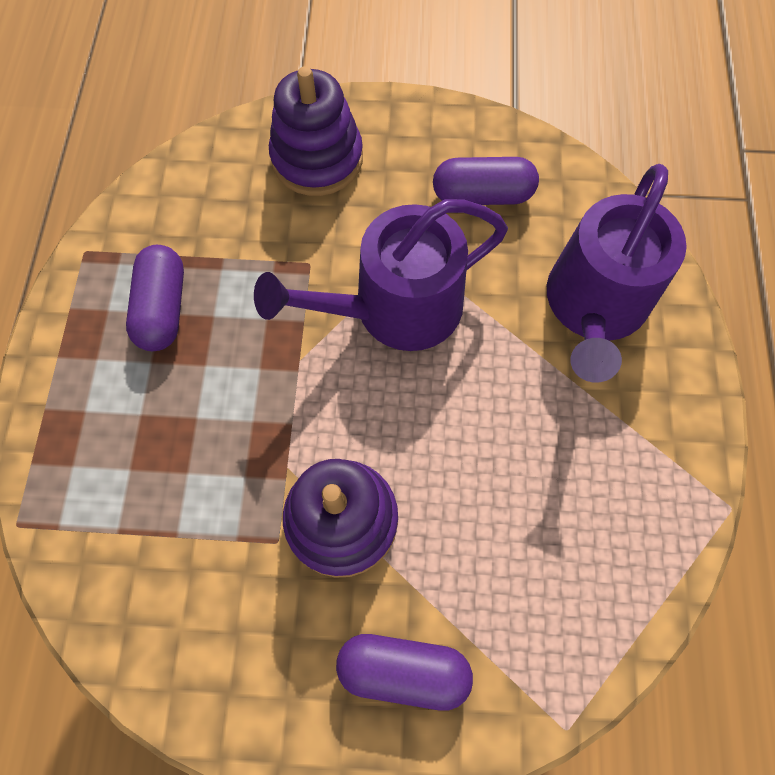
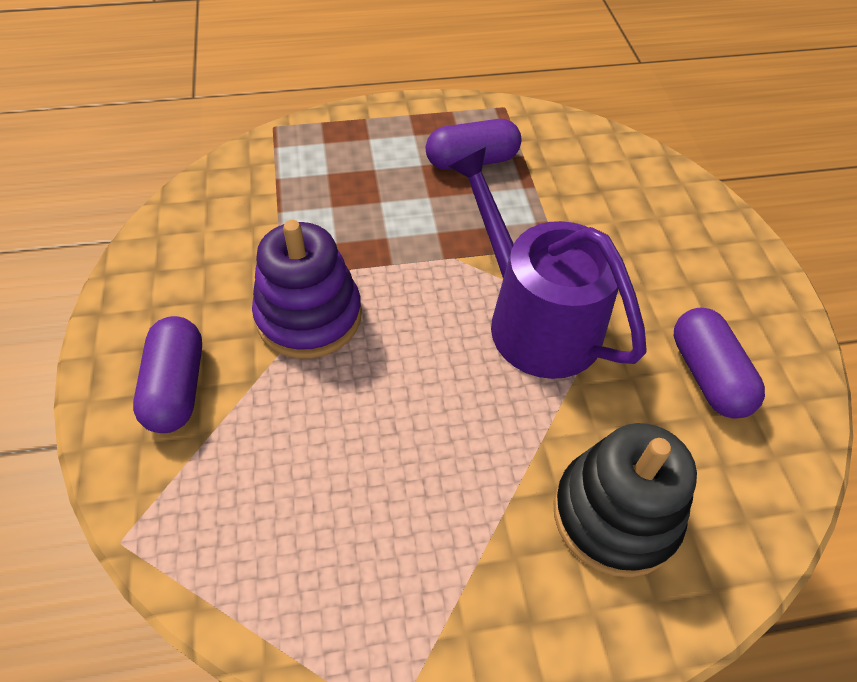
camera: 75 degrees right, 15 degrees down
(317, 158) = (673, 229): purple stacking toy -> none
(594, 306) = (615, 514): purple watering can -> black stacking toy

